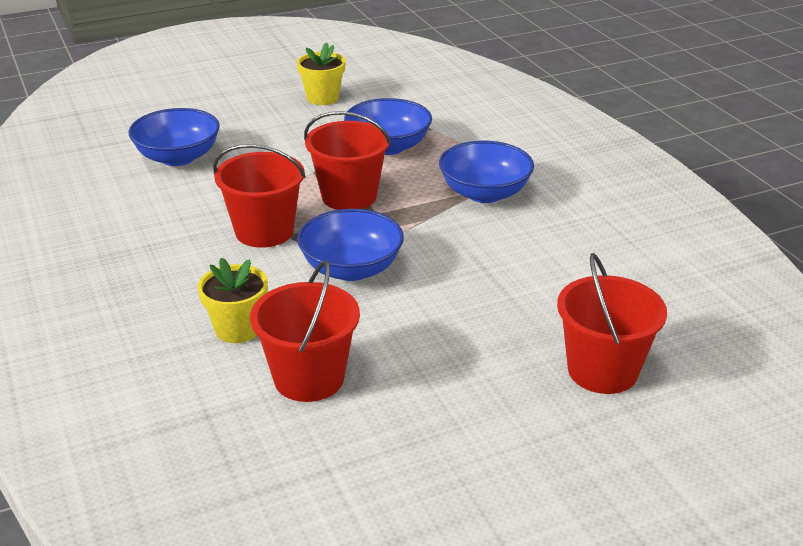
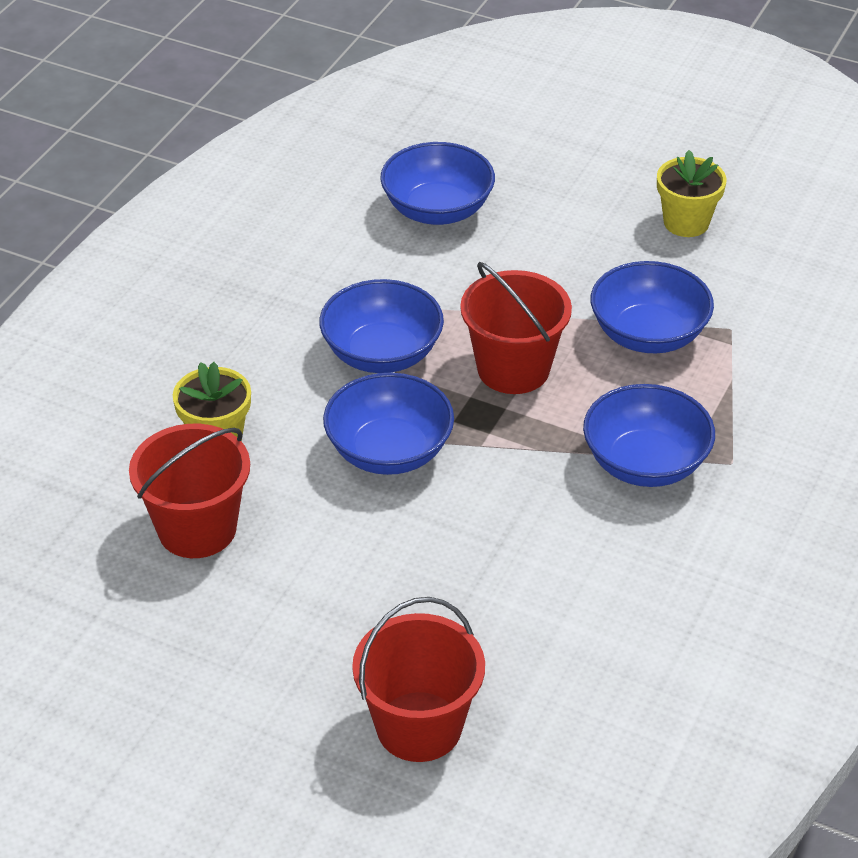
camera: 50 degrees right, 10 degrees up
(264, 231) = (382, 353): red bucket -> blue bowl

